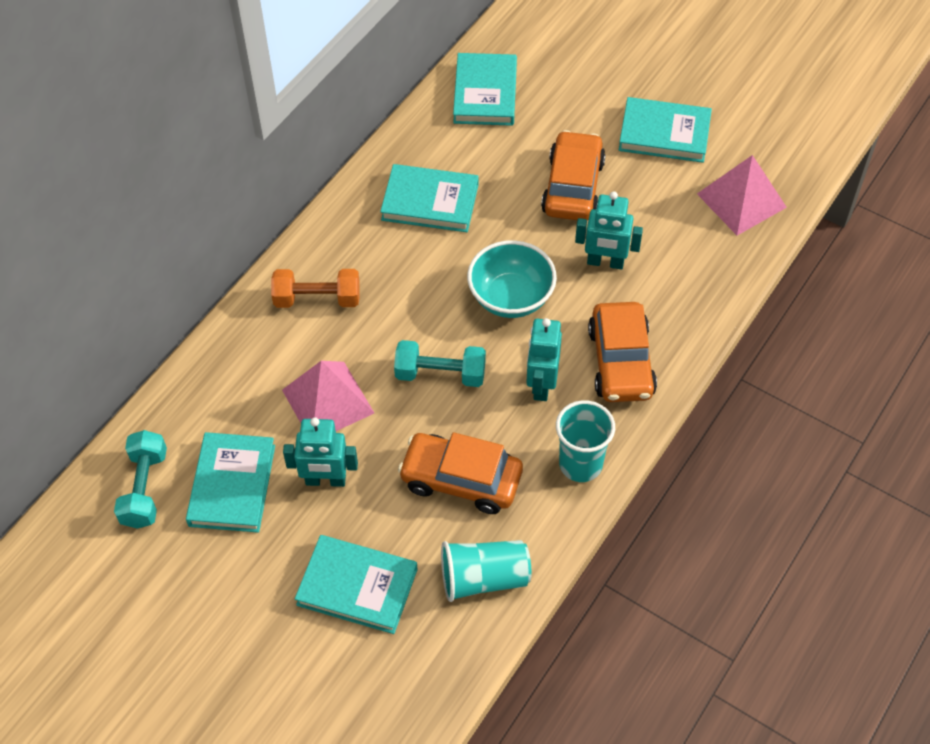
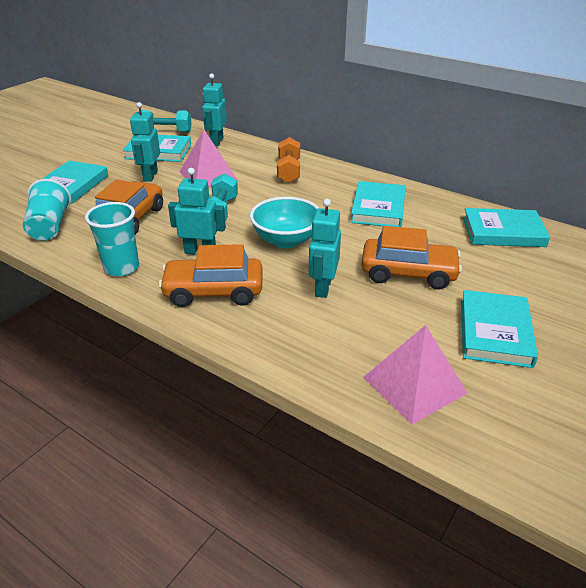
camera: 90 degrees right, 20 degrees down
(197, 403) = (216, 141): none -> turquoise robot

